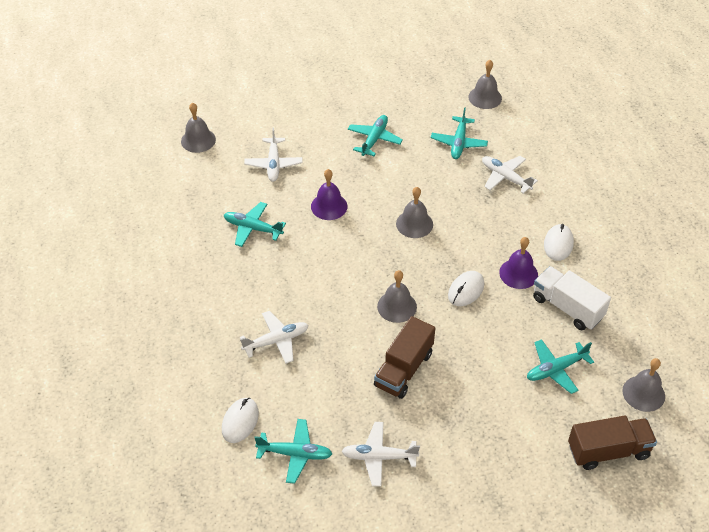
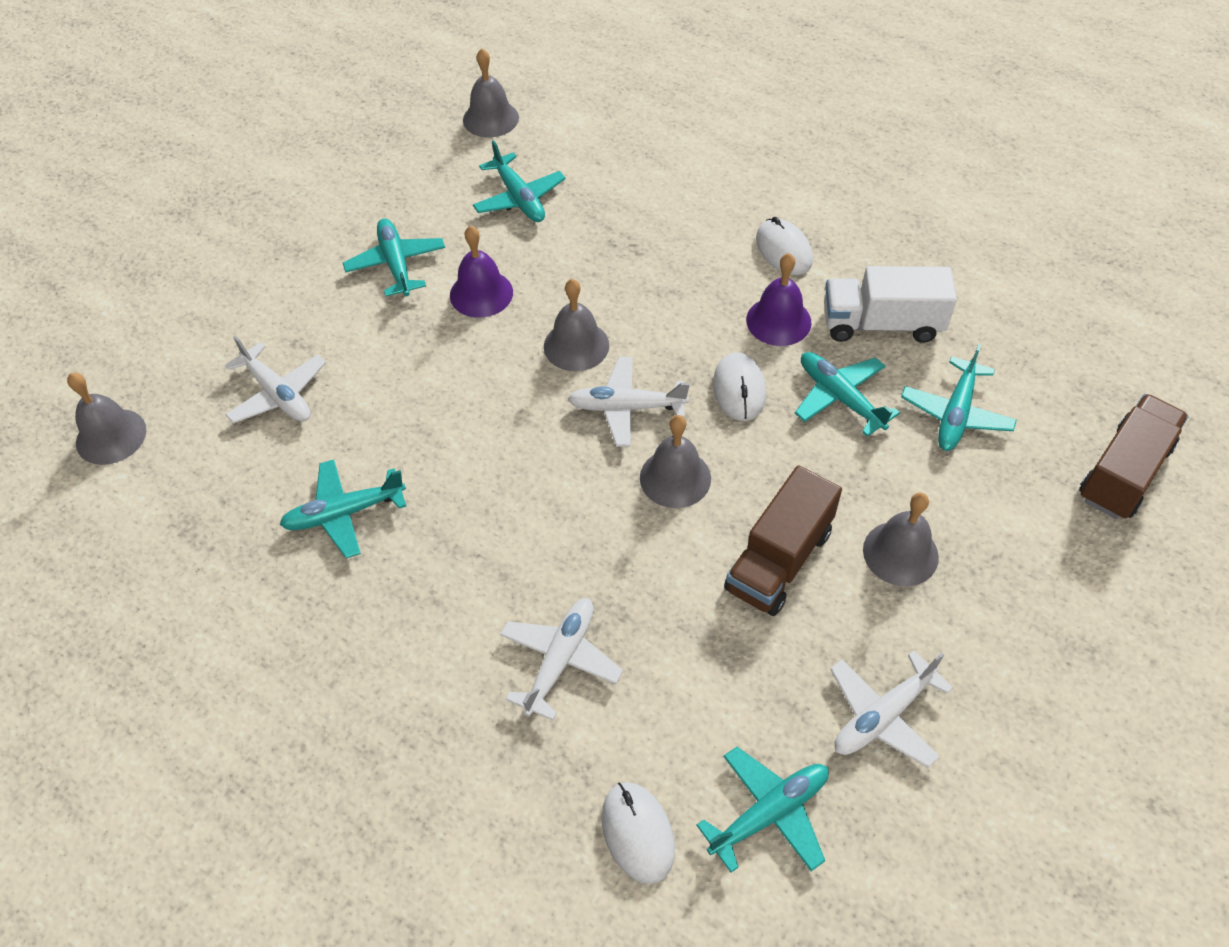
camera: 40 degrees left, 5 degrees up
(329, 206) = (428, 401): purple bell -> purple bell (481, 293)
(404, 369) = (779, 560): brown truck -> brown truck turned 45 degrees clockwise
(505, 177) = (628, 206): white plane -> white plane (626, 407)
(508, 325) = (840, 397): none -> turquoise plane
(643, 393) = (1078, 369): grey bell -> grey bell (900, 553)

